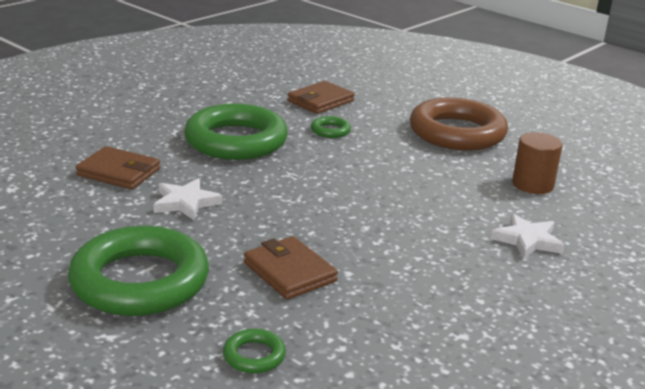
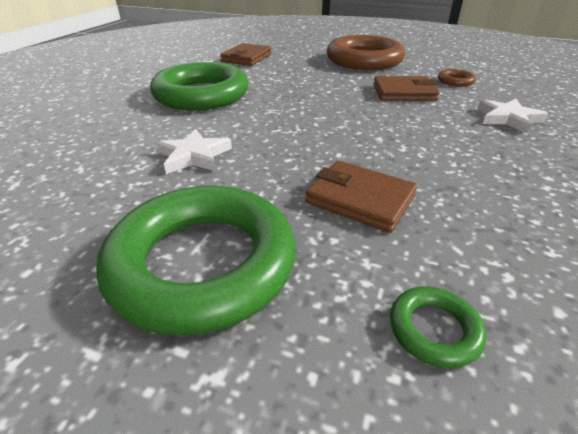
camera: 20 degrees left, 10 degrees up
(119, 172) = (102, 143): brown wallet -> brown wallet (404, 93)
(330, 131) = (273, 74): green ring -> none
(532, 185) = (455, 81): brown cylinder -> brown ring

